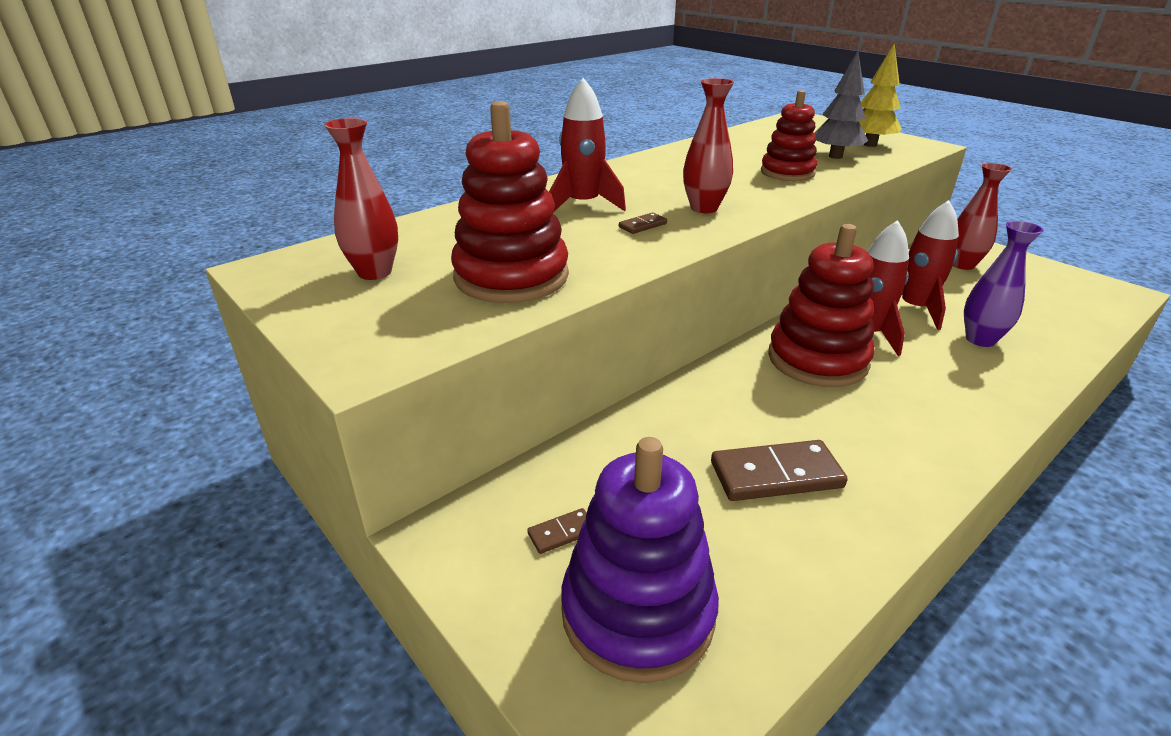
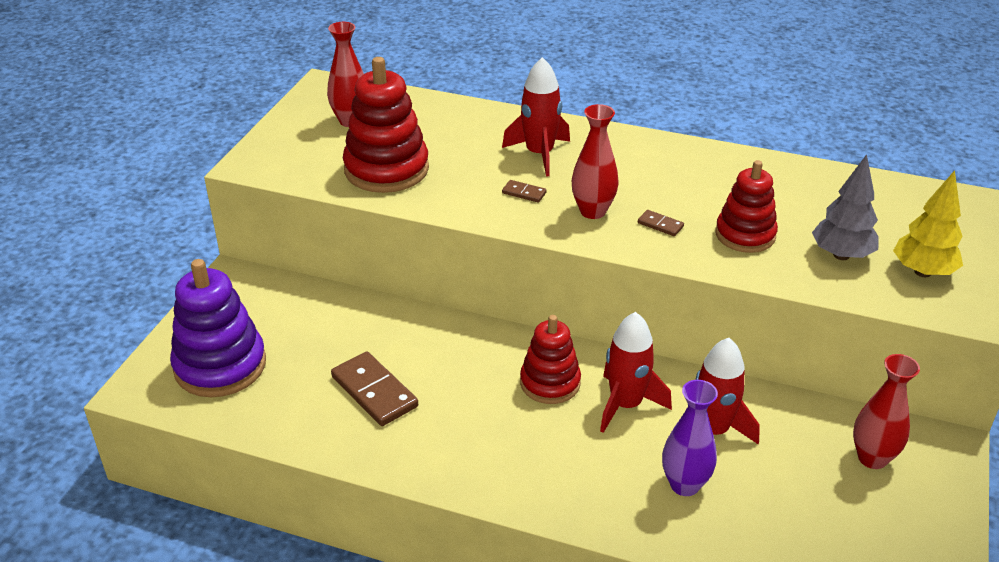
camera: 60 degrees right, 5 degrees up
(562, 533) = (262, 318): brown domino -> brown domino (660, 225)
(817, 359) = (550, 383): red stacking toy -> red stacking toy, size x0.65

